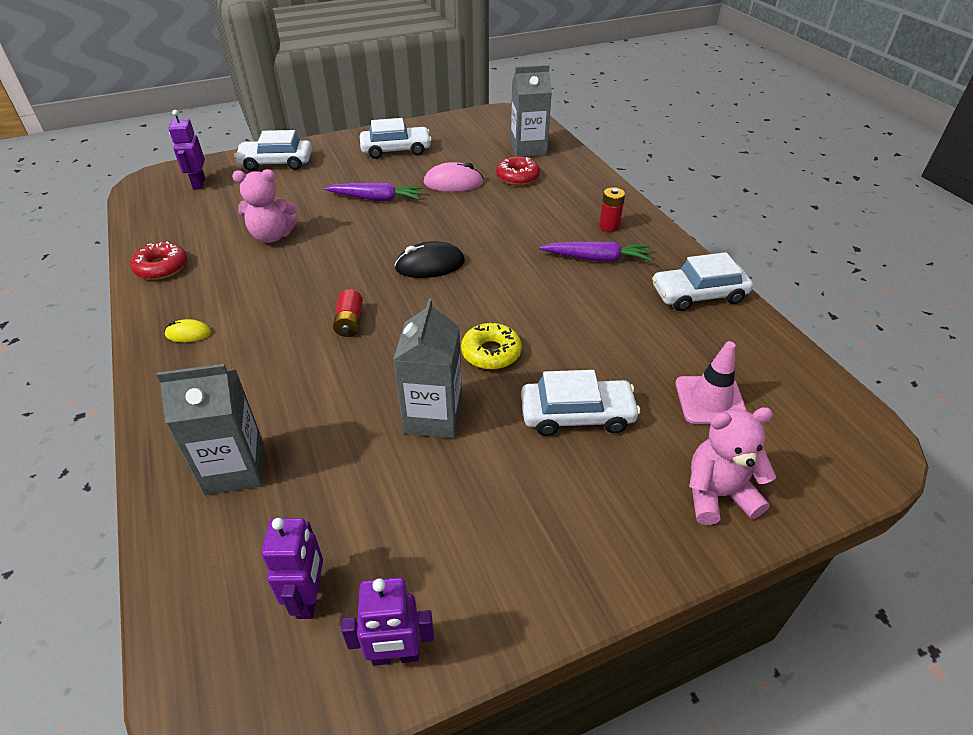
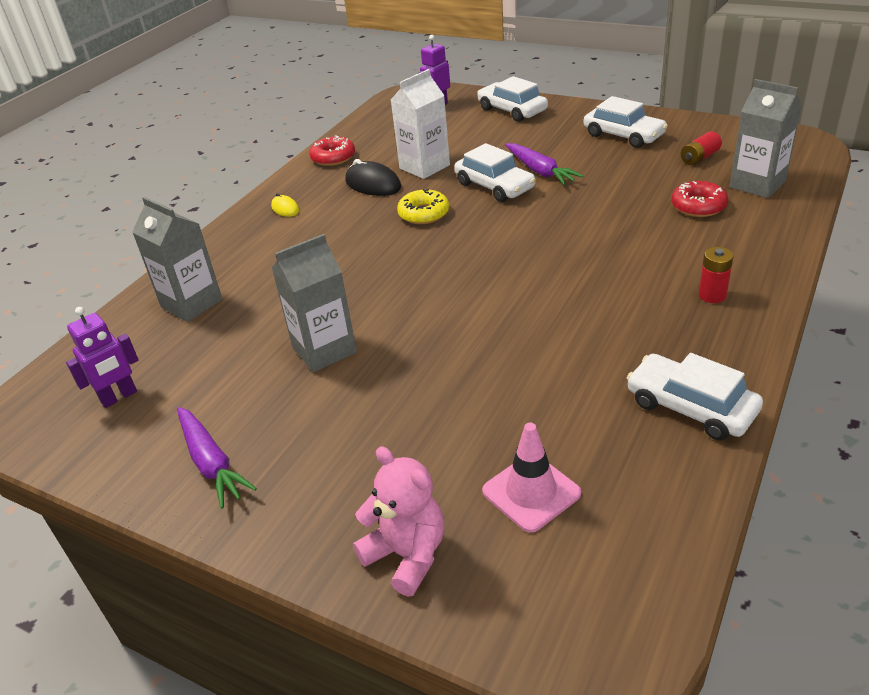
camera: 55 degrees right, 5 degrees down
(272, 236) = (424, 167): pink teddy bear -> white carton
(350, 322) = (377, 255): red battery -> red battery (699, 158)
(395, 655) = (104, 459): purple robot -> none
(430, 265) = (494, 244): black mouse -> black mouse (373, 184)
(453, 183) = (626, 185): pink mouse -> none
(491, 353) = (429, 334): yellow donut -> yellow donut (424, 214)
(577, 415) = (410, 419): white car -> white car (494, 186)
(597, 259) = (645, 316): purple carrot -> purple carrot (211, 463)

